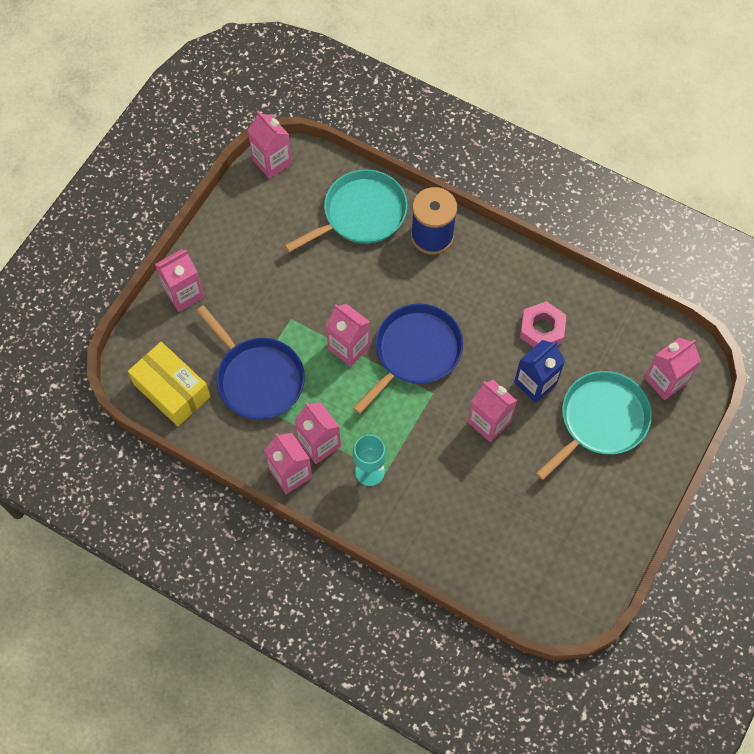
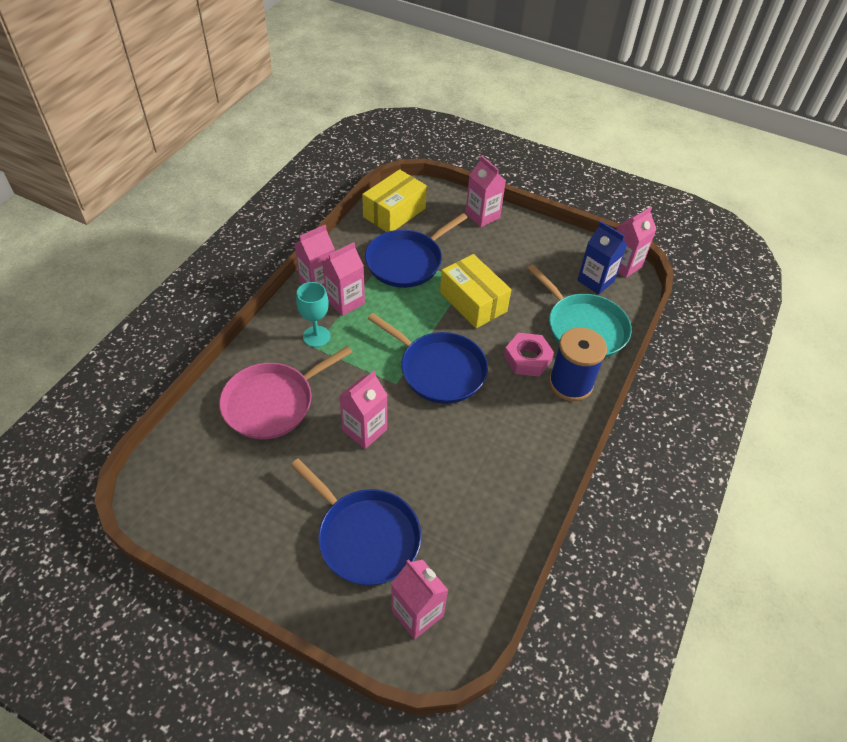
camera: 85 degrees right, 15 degrees down
(322, 314) = (473, 302): none -> yellow box
(349, 347) = (440, 320): pink carton -> none
(458, 510) = (272, 403): none -> pink pan
(535, 383) = (409, 473): blue carton -> blue carton (595, 281)
(542, 329) = (474, 481): pink nut -> pink nut (527, 358)
(600, 420) = (365, 536): turquoise pan -> blue pan

